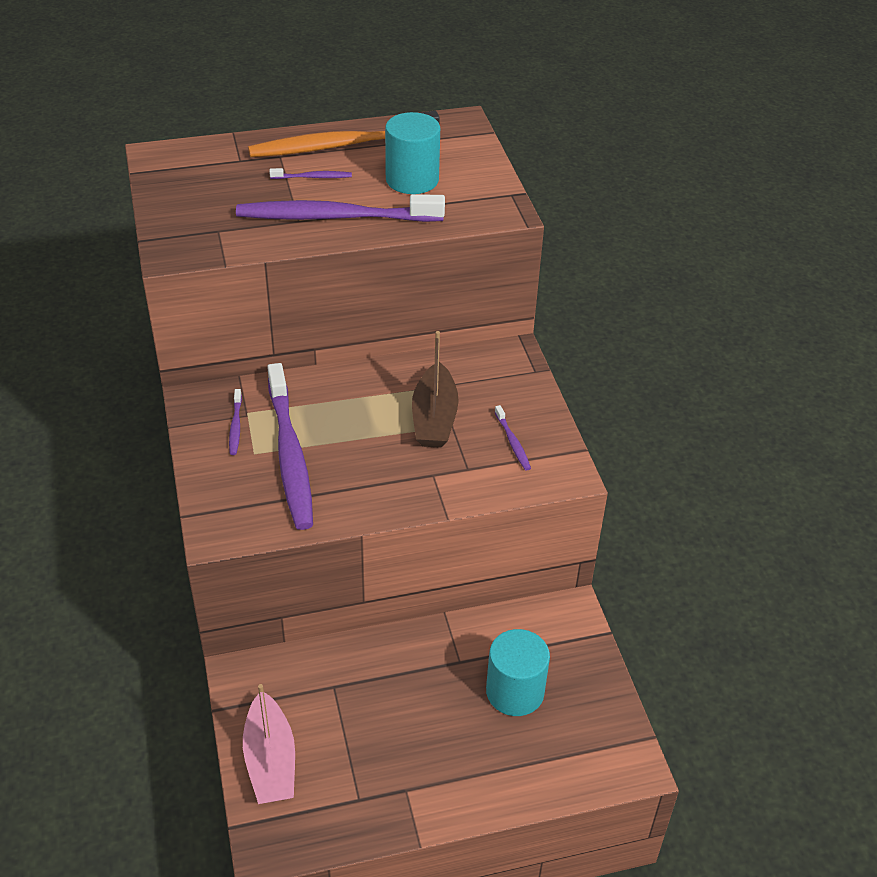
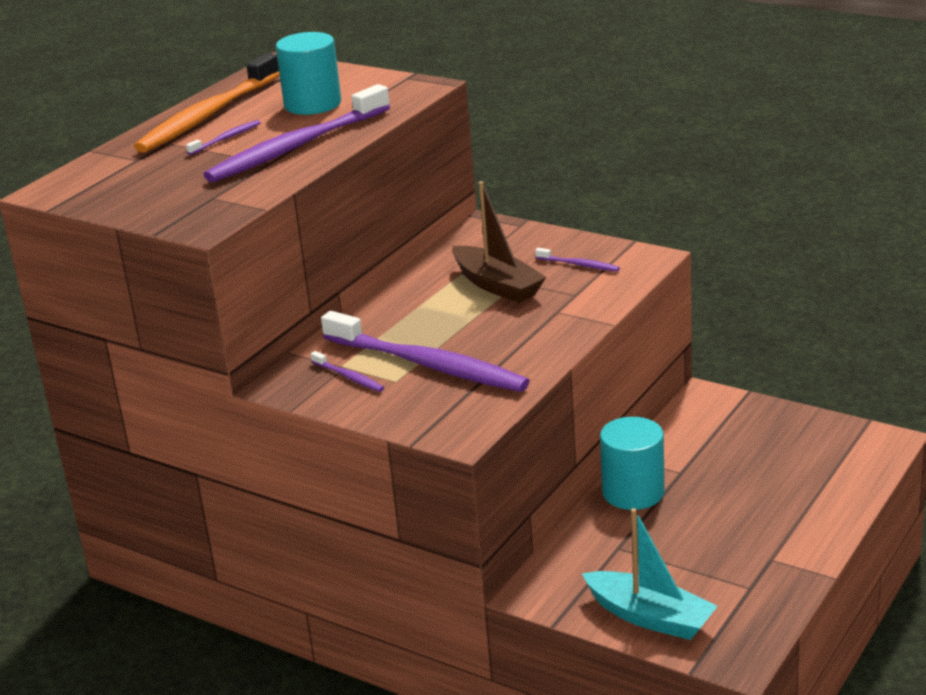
camera: 40 degrees left, 15 degrees down
(270, 761) = (650, 617): pink boat -> turquoise boat
(515, 692) = (746, 460): turquoise cylinder -> turquoise cylinder (633, 492)

